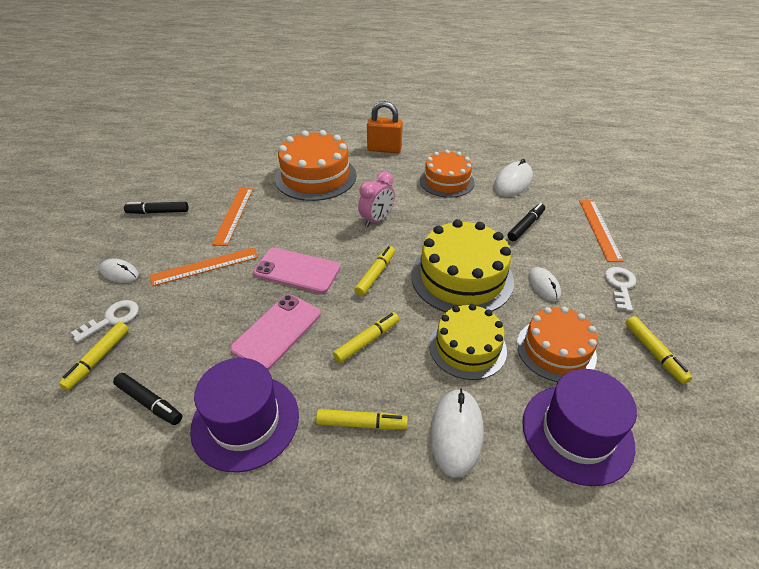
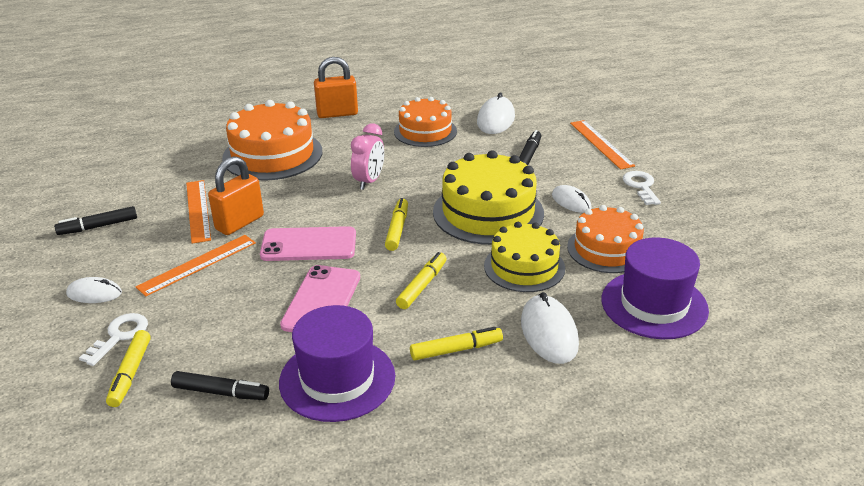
camera: 20 degrees left, 10 degrees down
(257, 235) = (240, 223): none -> orange padlock
(654, 353) = (692, 231): yellow marker -> none

